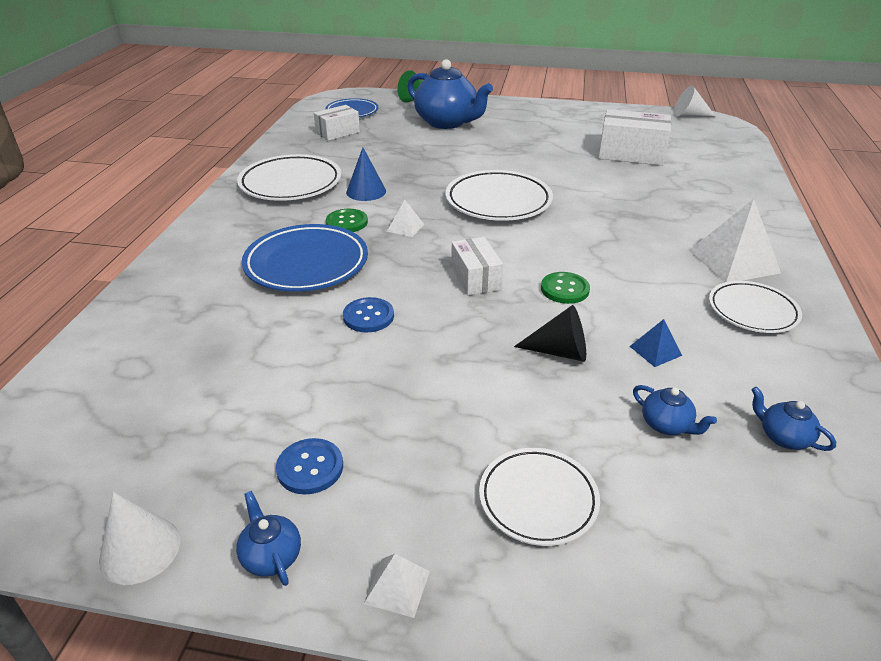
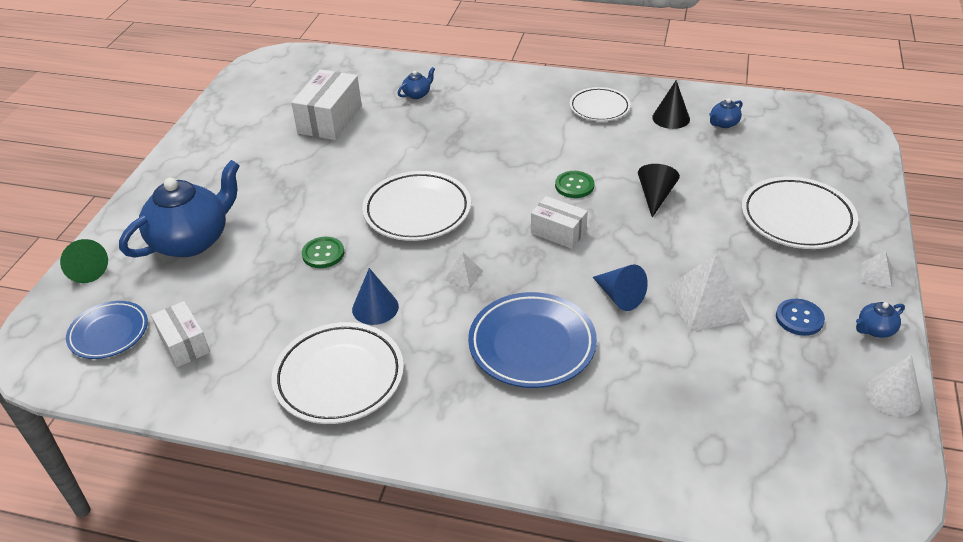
camera: 85 degrees left, 5 degrees up
(347, 222) = (447, 320): green button -> green button (323, 254)
(368, 316) = (619, 296): blue button -> blue cone
(475, 278) = (558, 232): white box -> white box turned 45 degrees clockwise
(538, 499) = (797, 218): white plate -> white plate, size x1.57
(655, 350) = (649, 155): blue pyramid -> none
(666, 425) = (722, 162): blue teapot -> blue teapot (417, 94)
(689, 116) = (248, 72): white cone -> none
(733, 261) = (534, 102): white pyramid -> white pyramid (707, 303)
(765, 377) = (671, 118): none -> black cone

